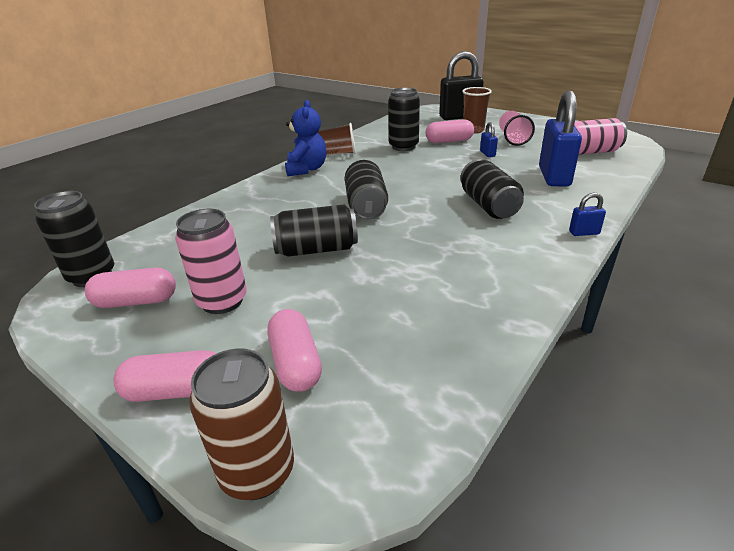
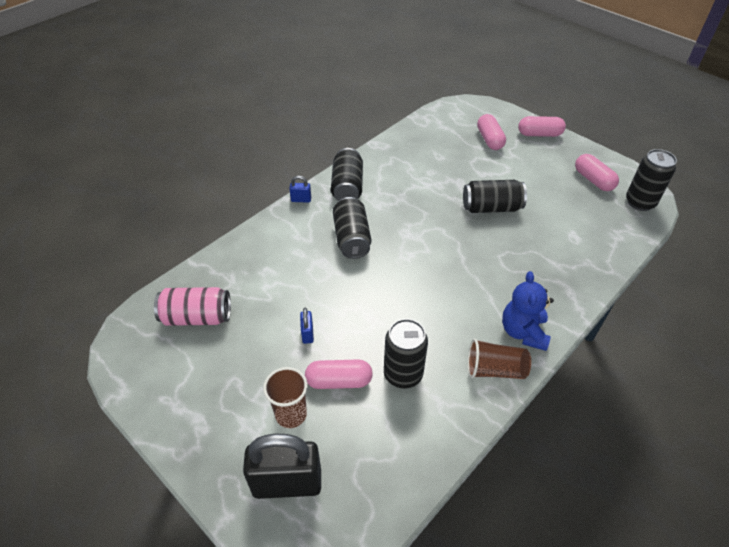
camera: 175 degrees left, 15 degrees up
(136, 301) = (593, 180): pink capsule -> pink capsule turned 60 degrees clockwise
(222, 301) = (540, 174): pink can -> none
(257, 472) = (495, 108): brown can -> none
(366, 206) = (455, 253): black can -> black can (347, 187)
(513, 138) = (254, 372): pink cup -> none
(554, 177) = (269, 273): blue padlock -> none

